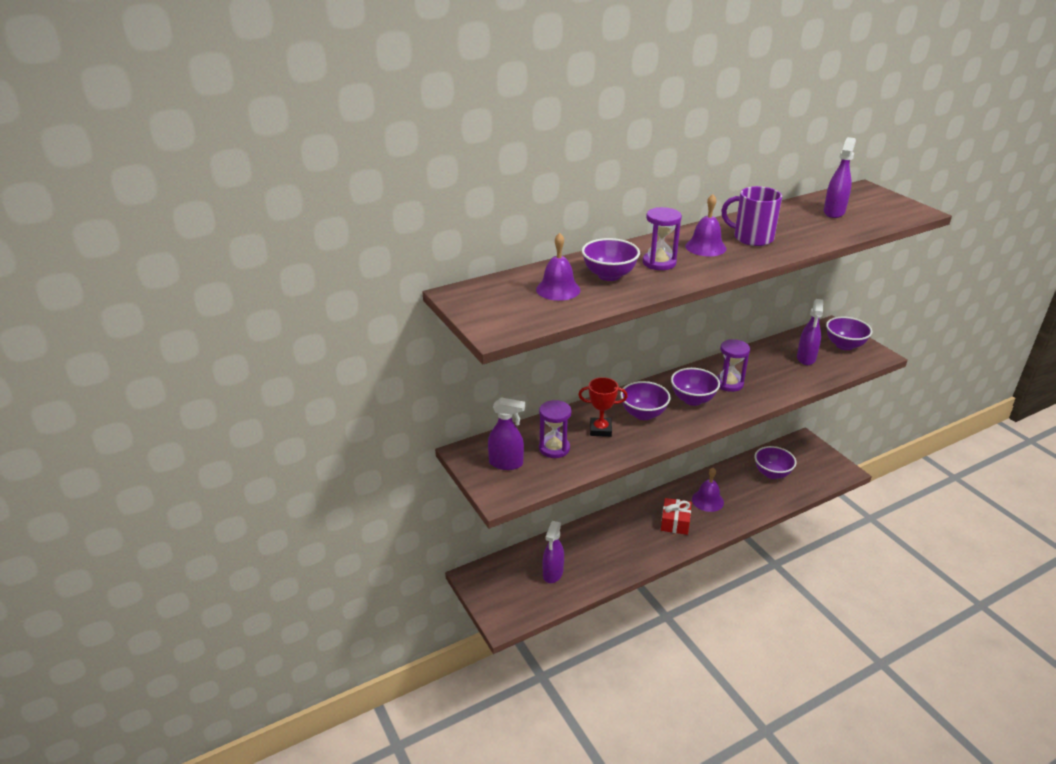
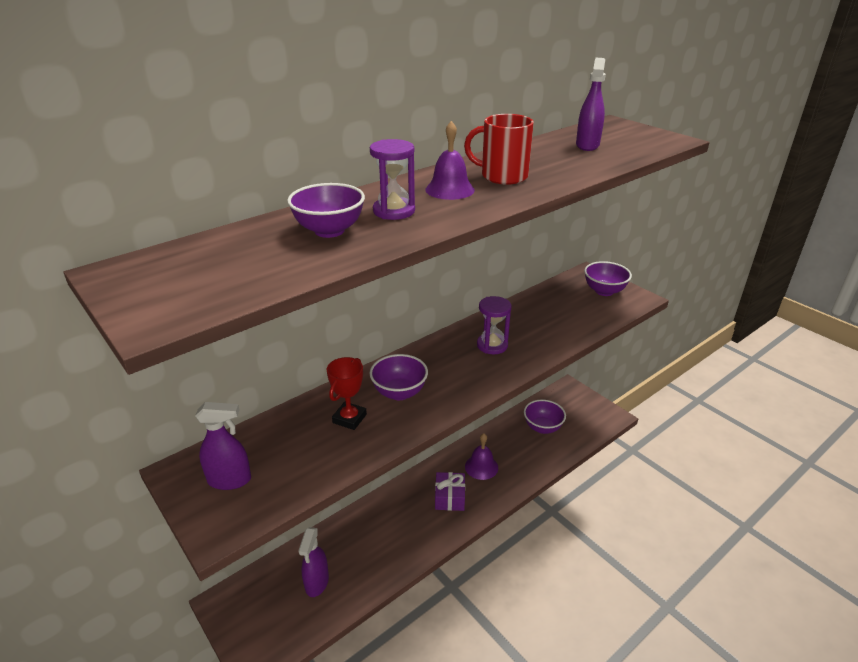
camera: 10 degrees left, 0 degrees up
(554, 448) = (292, 451): purple hourglass -> none
(558, 289) = (258, 254): purple bell -> none
(600, 430) = (349, 418): red trophy -> red trophy turned 60 degrees counterclockwise
(675, 522) = (449, 497): red gift -> purple gift
(692, 400) = (454, 368): purple bowl -> none
(752, 238) = (502, 176): purple mug -> red mug
(806, 358) = (568, 309): purple spray bottle -> none

